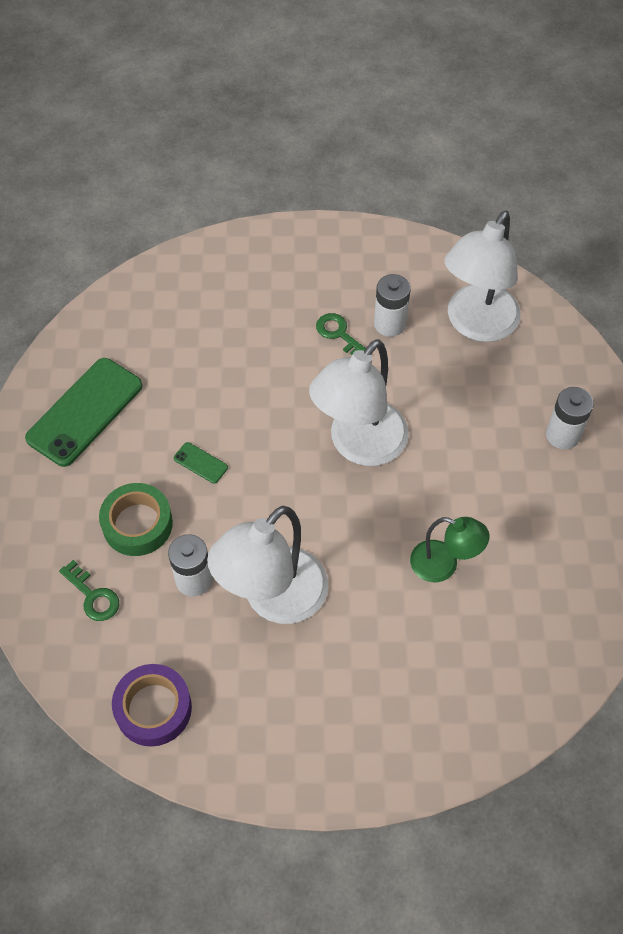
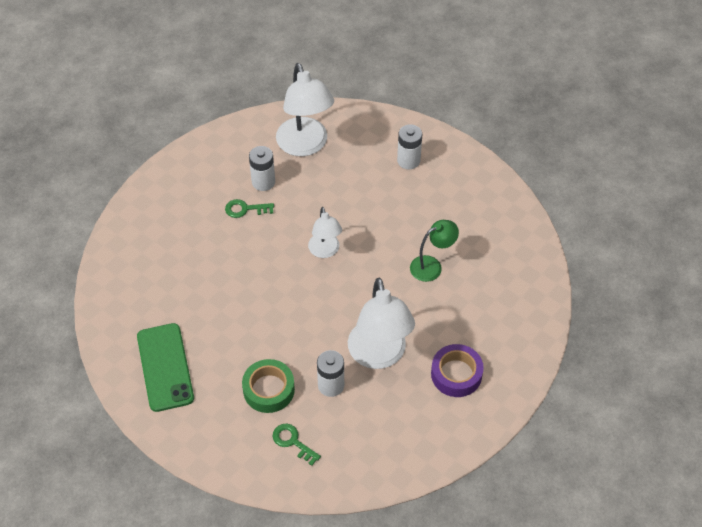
camera: 50 degrees left, 5 degrees down
(92, 595) = (293, 442): green key -> green key turned 135 degrees counterclockwise
(153, 708) = (390, 456): purple tape -> purple tape (456, 374)
(200, 463) = (260, 332): green phone -> none
(359, 446) = (325, 251): white lamp -> white lamp, size x0.57

